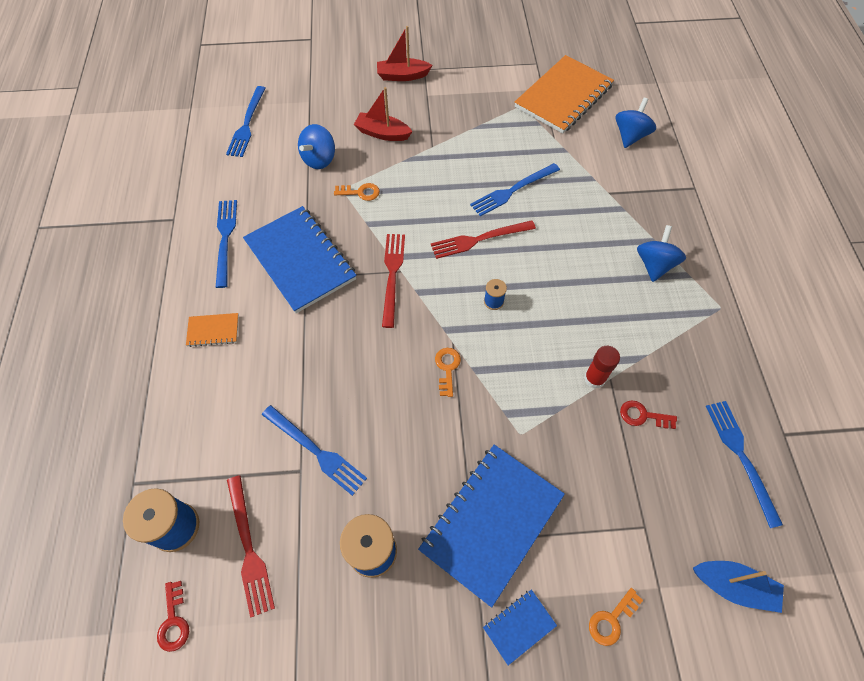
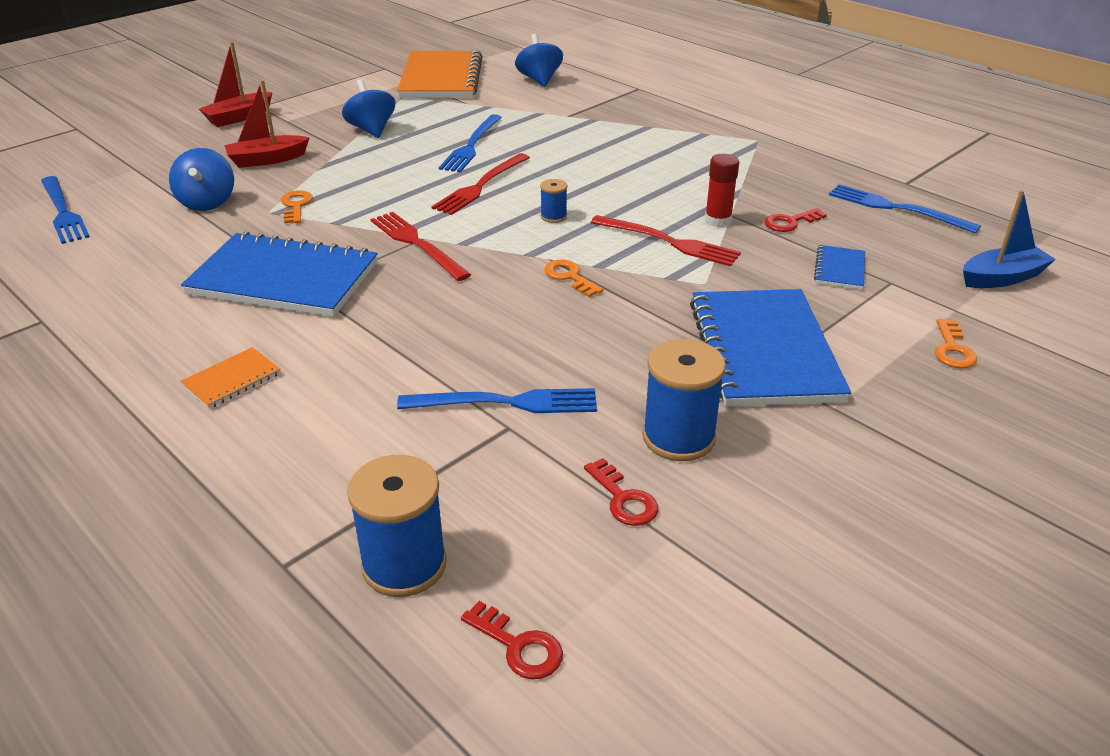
camera: 40 degrees left, 25 degrees down
(225, 239) = (150, 304): blue fork -> none
(249, 548) = (531, 522): red fork -> red fork (669, 242)
(302, 571) = (623, 499): none -> red key
(360, 192) = (296, 206): orange key -> orange key turned 60 degrees counterclockwise
(519, 626) = (889, 400): blue notebook -> blue notebook (839, 269)
(654, 265) = (669, 139): blue spinning top -> blue spinning top (371, 130)

